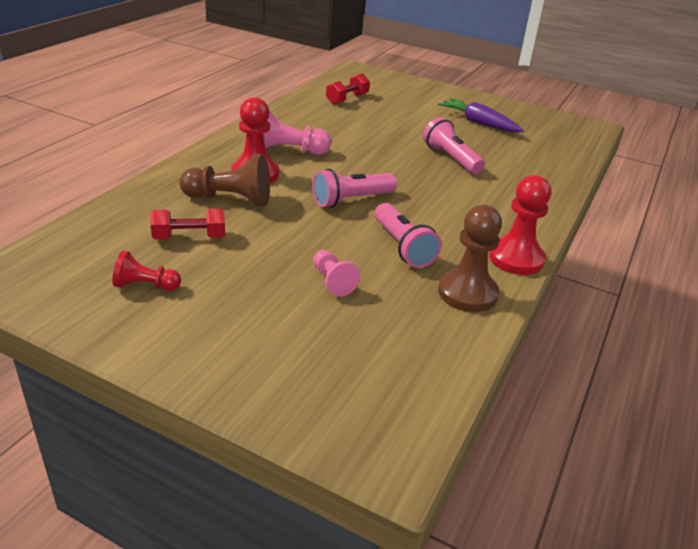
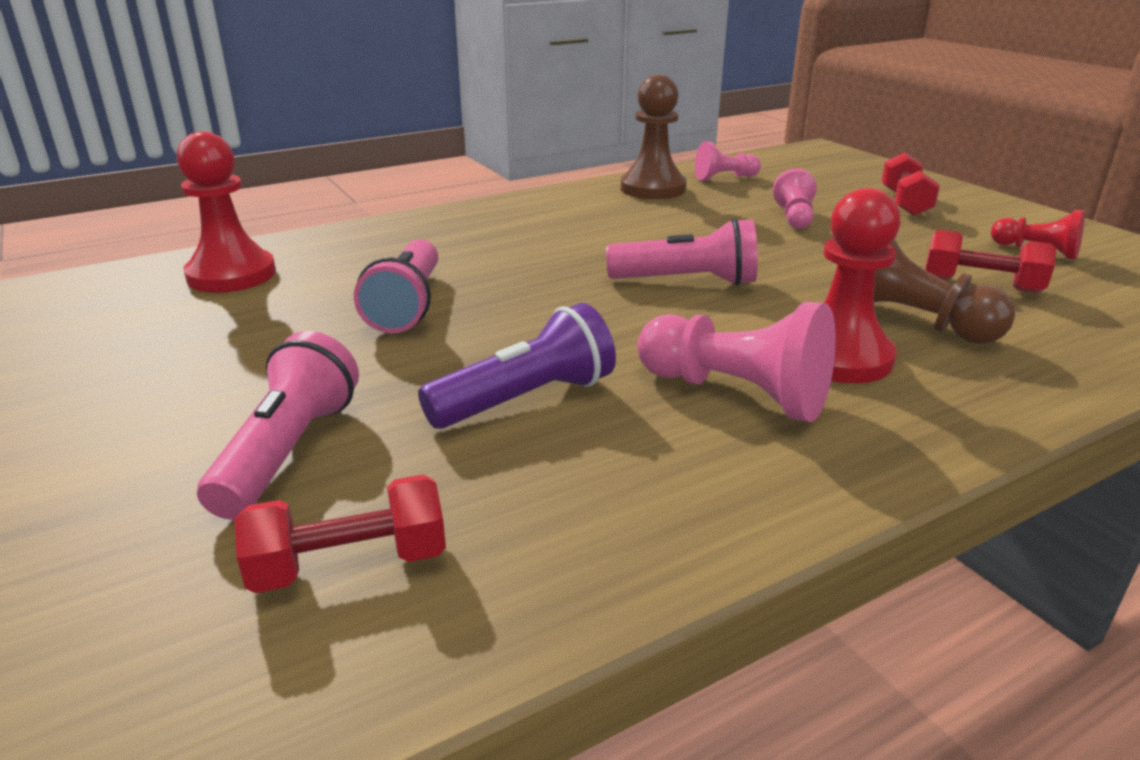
camera: 145 degrees left, 5 degrees down
(253, 335) = (905, 203): none -> red dumbbell
(355, 136) = (526, 399): none -> purple flashlight
(402, 247) = (675, 226): pink flashlight -> pink flashlight (289, 451)
(432, 333) = (724, 178): none -> pink pawn
(478, 123) = (170, 367): purple carrot -> none
(516, 258) = (554, 197): red pawn -> red pawn (231, 275)

